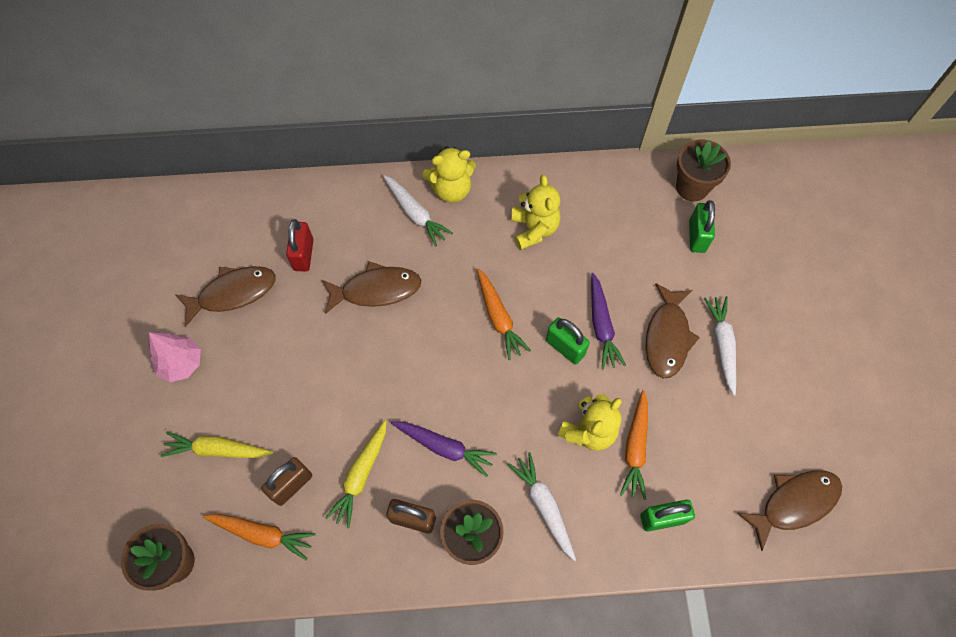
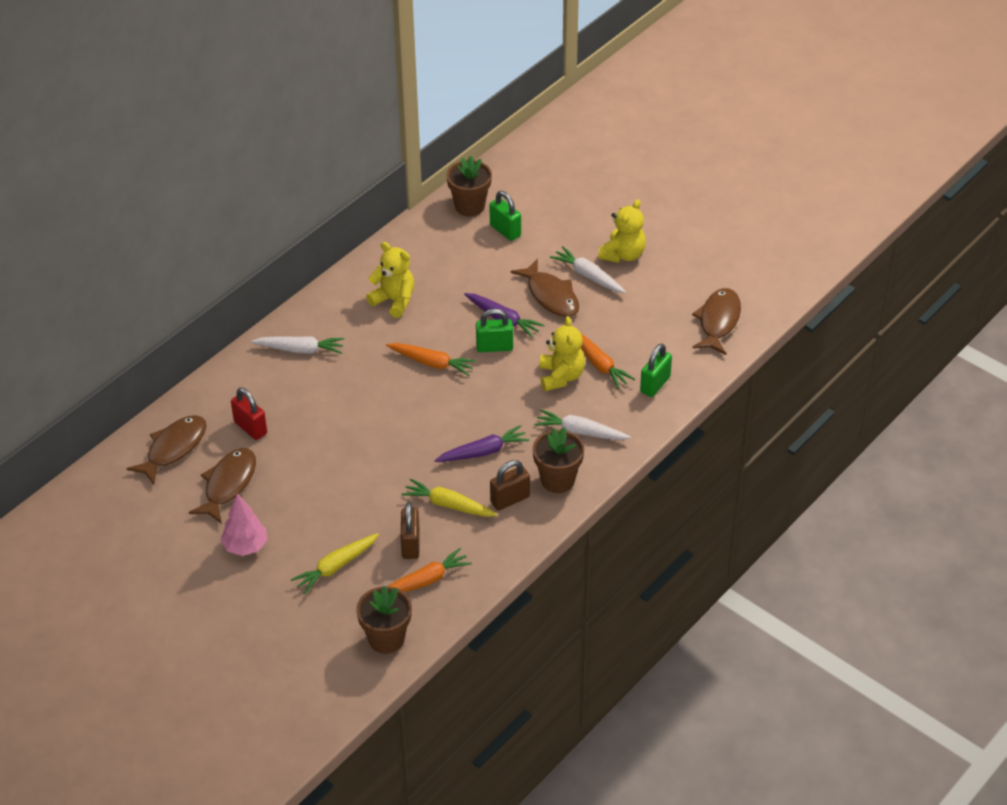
camera: 45 degrees left, 20 degrees down
(361, 475) = (449, 505): yellow carrot -> yellow carrot turned 135 degrees clockwise
(376, 290) = (329, 408): brown fish -> brown fish (174, 448)
(451, 189) = (307, 319): yellow teddy bear -> yellow teddy bear (623, 254)

